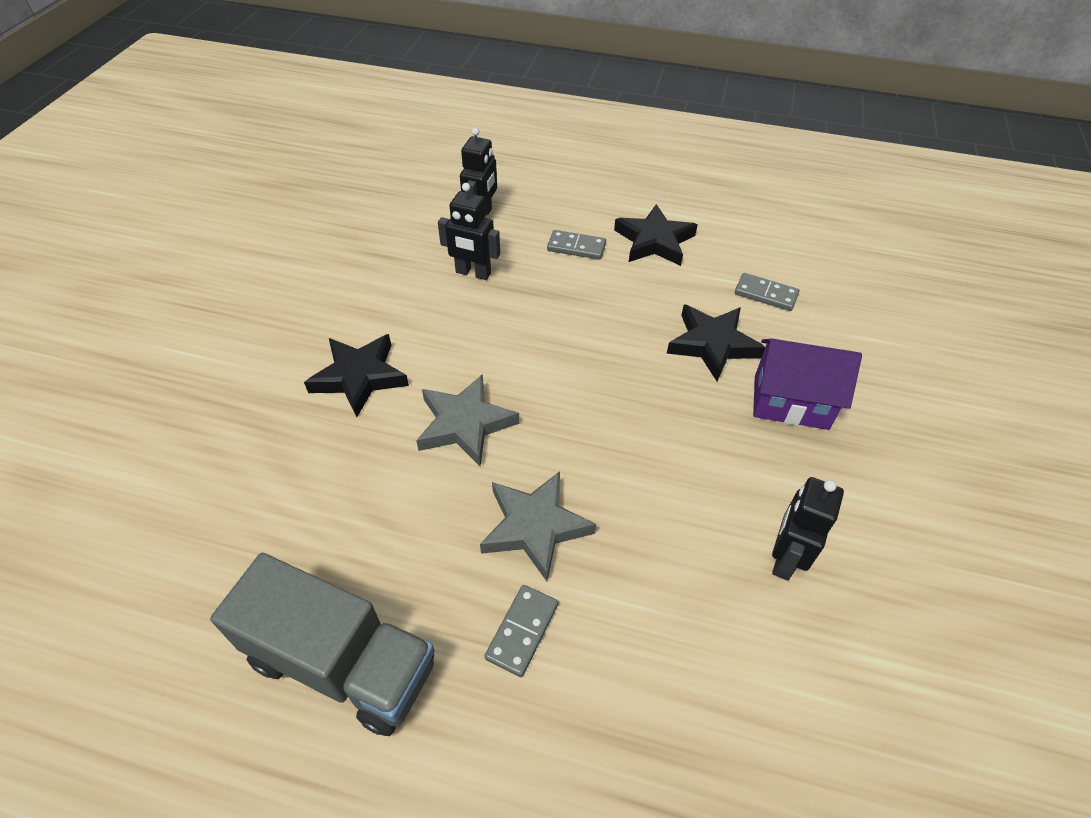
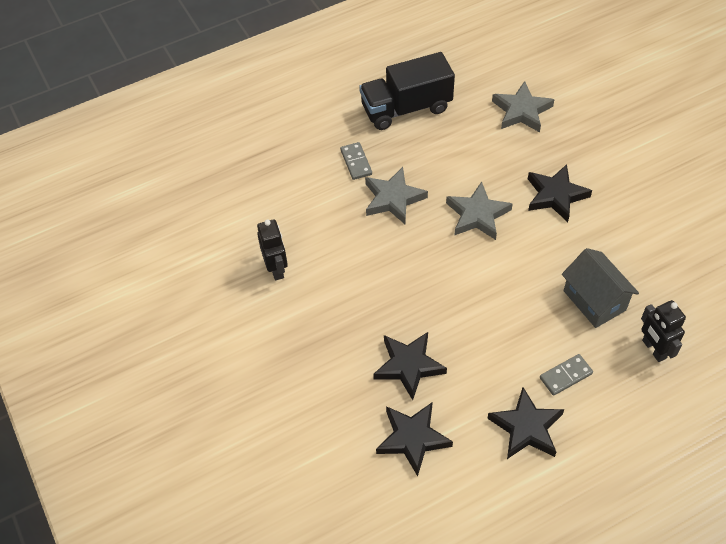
camera: 140 degrees right, 5 degrees up
(225, 505) = (521, 111): none -> grey star
(342, 663) = (406, 108): grey truck -> black truck
(473, 273) = (594, 300): black robot -> grey house
(765, 294) = (412, 438): grey domino -> black star
(790, 402) = (334, 360): purple house -> none

